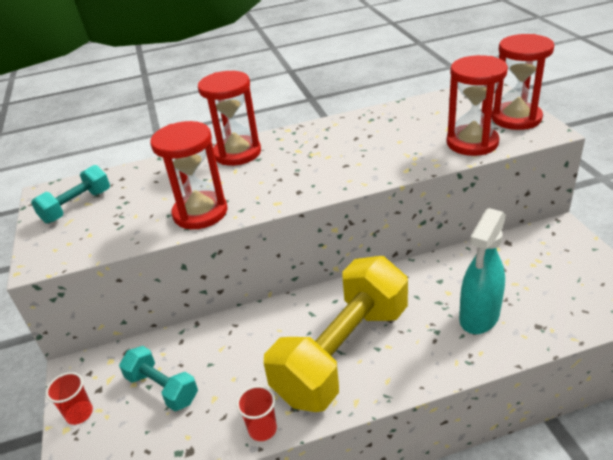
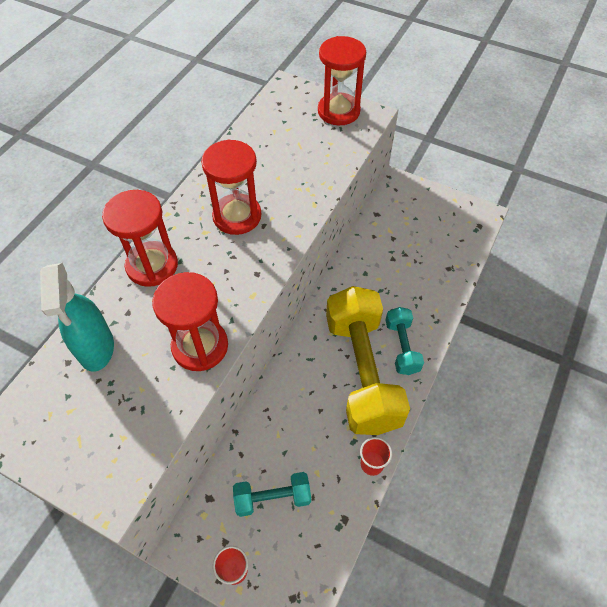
camera: 50 degrees left, 20 degrees up
(77, 206) = (64, 421): turquoise dumbbell -> turquoise dumbbell (402, 347)
(472, 143) = (333, 152): red hourglass -> red hourglass (237, 216)
(479, 317) = (413, 285): turquoise spray bottle -> turquoise spray bottle (96, 348)

